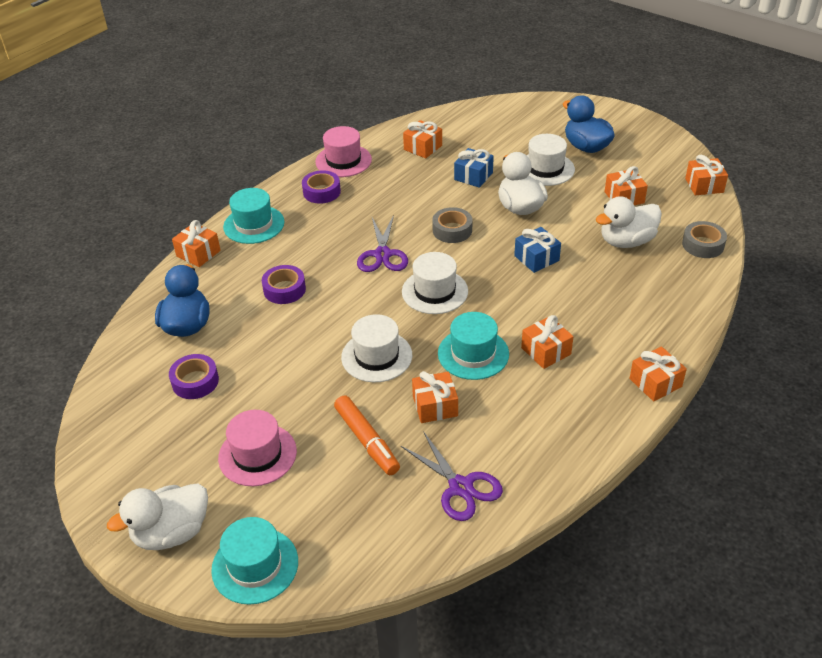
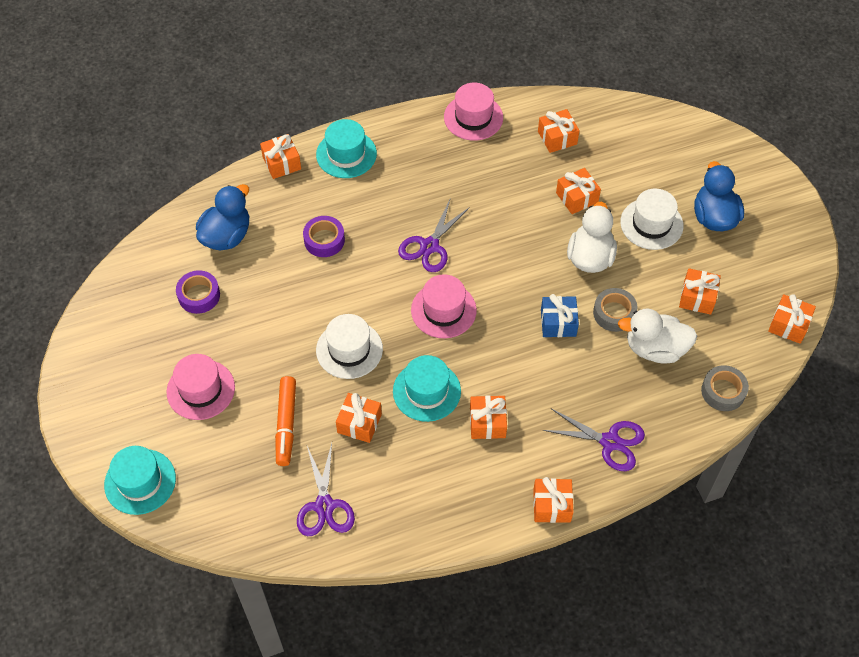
camera: 30 degrees right, 15 degrees up
(172, 533) = (103, 421): white duck -> none
(321, 192) = (428, 146): purple tape -> none
(434, 291) = (443, 310): white hat -> pink hat
(452, 230) = (509, 251): grey tape -> grey tape (614, 313)
(473, 176) = (577, 197): blue gift -> orange gift
(655, 316) = (610, 442): none -> purple scissors

